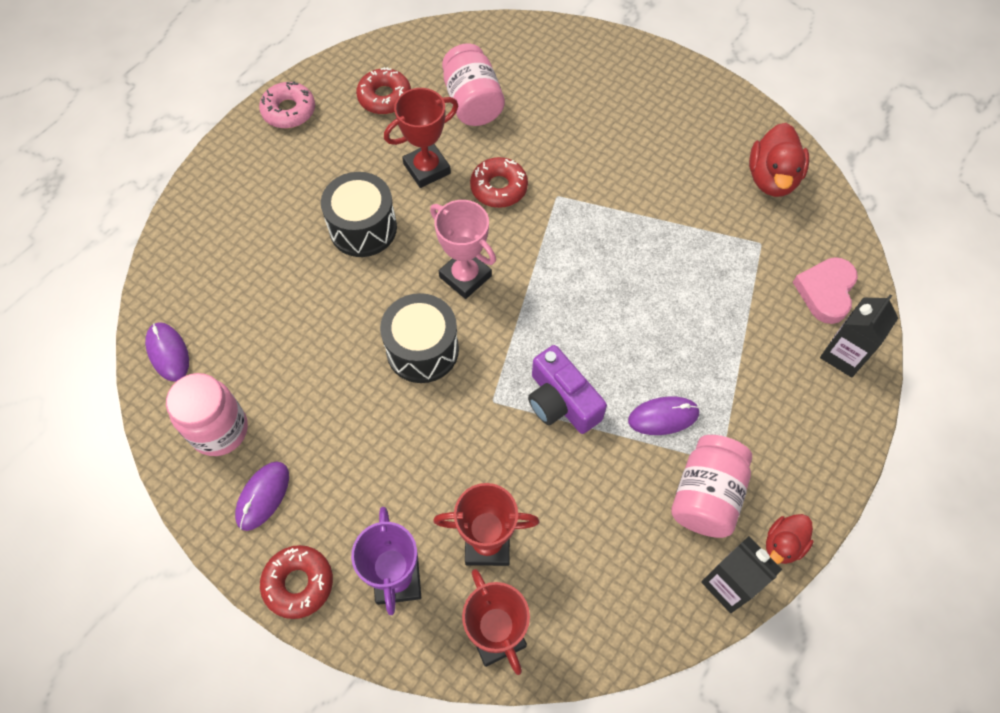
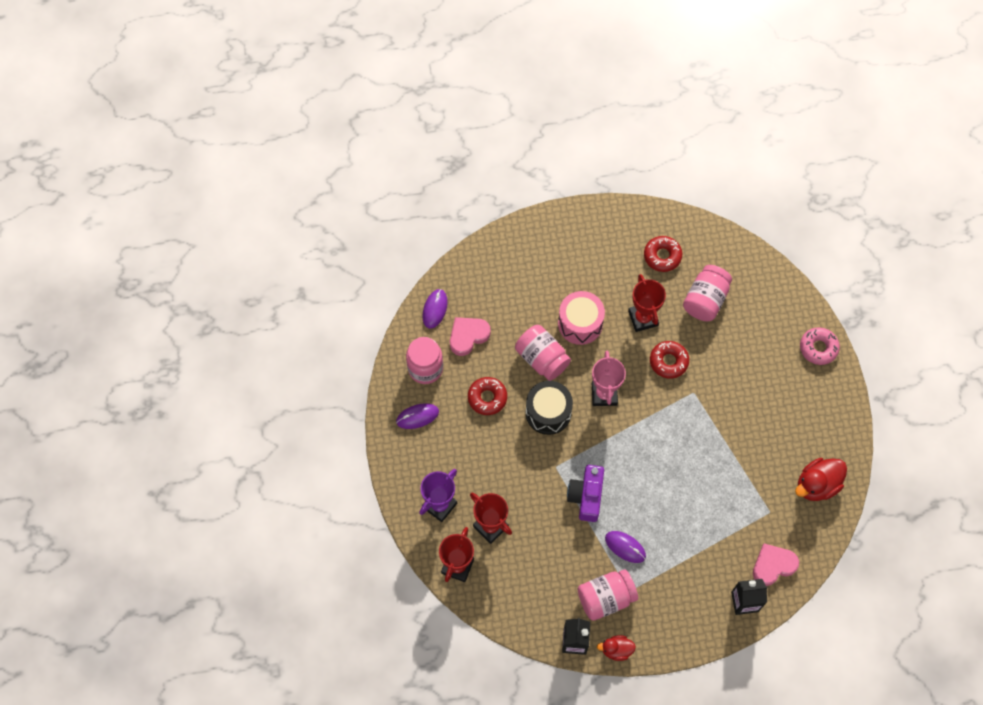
camera: 45 degrees right, 5 degrees up
(240, 348) = (468, 336): none -> pink heart
(289, 111) = (605, 221): pink donut -> pink donut (818, 348)
(298, 583) = (399, 468): red donut -> red donut (487, 398)
(355, 299) = (542, 358): none -> pink jar
(363, 228) = (580, 323): black drum -> pink drum
(427, 169) = (643, 318): red trophy -> red trophy turned 60 degrees clockwise

